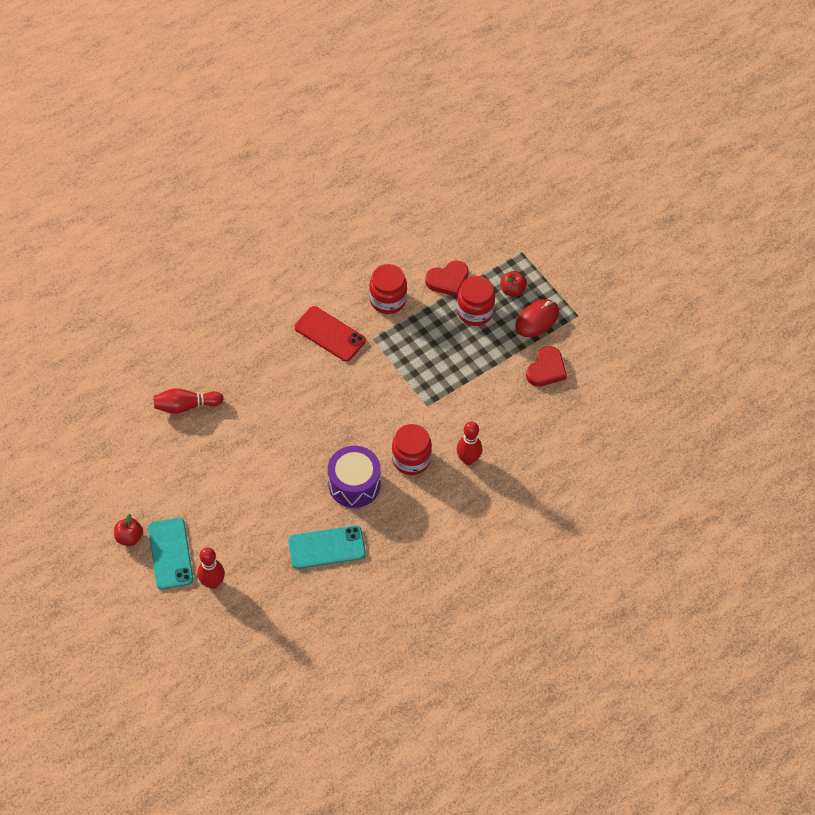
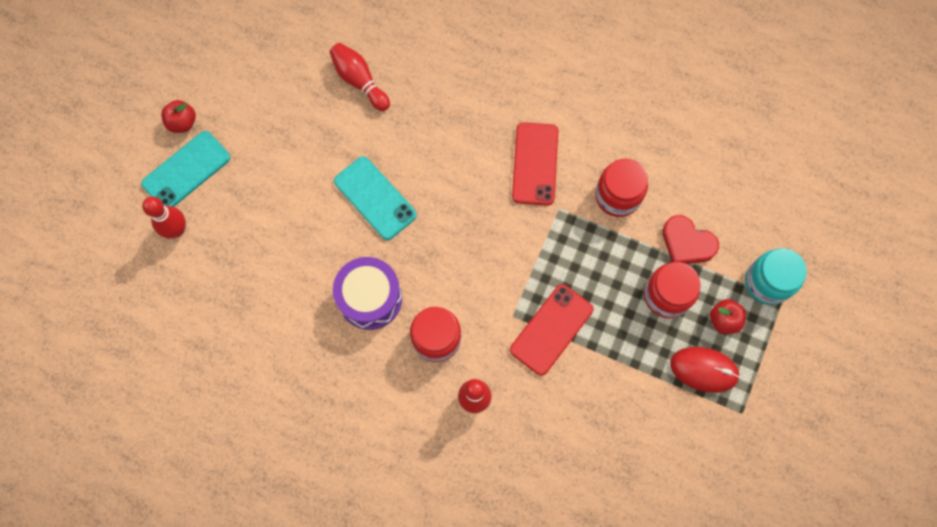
camera: 60 degrees right, 15 degrees up
(326, 547) = (279, 316): turquoise phone -> turquoise phone (375, 198)
(452, 389) = (551, 329): none -> red phone
(505, 253) = (767, 282): none -> turquoise jar
(546, 369) = (645, 418): red heart -> none

